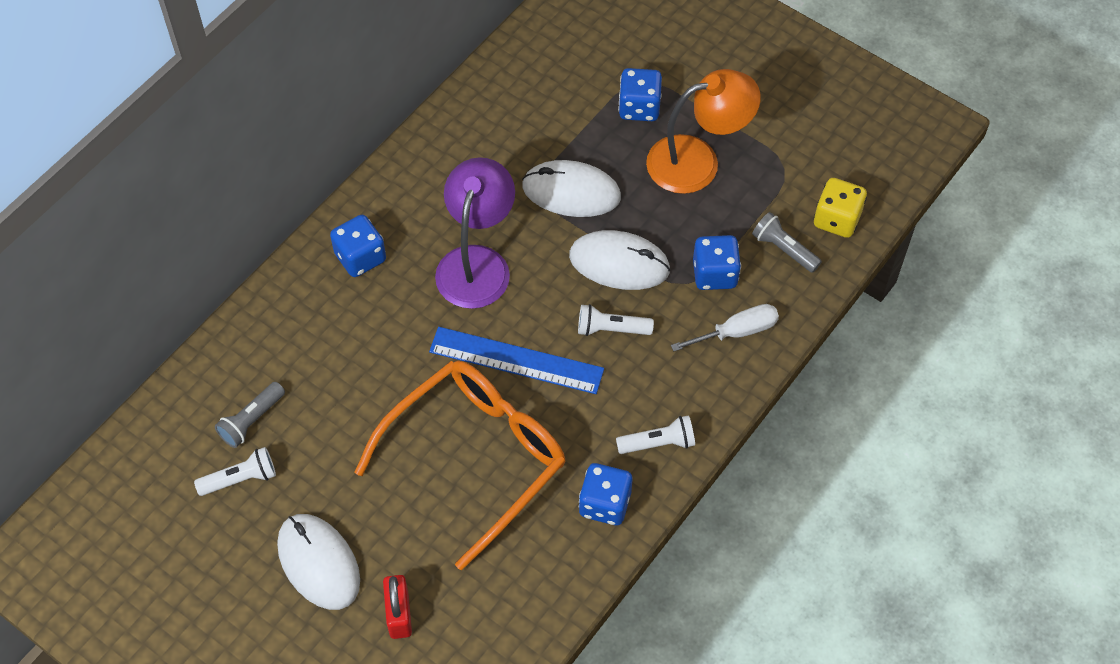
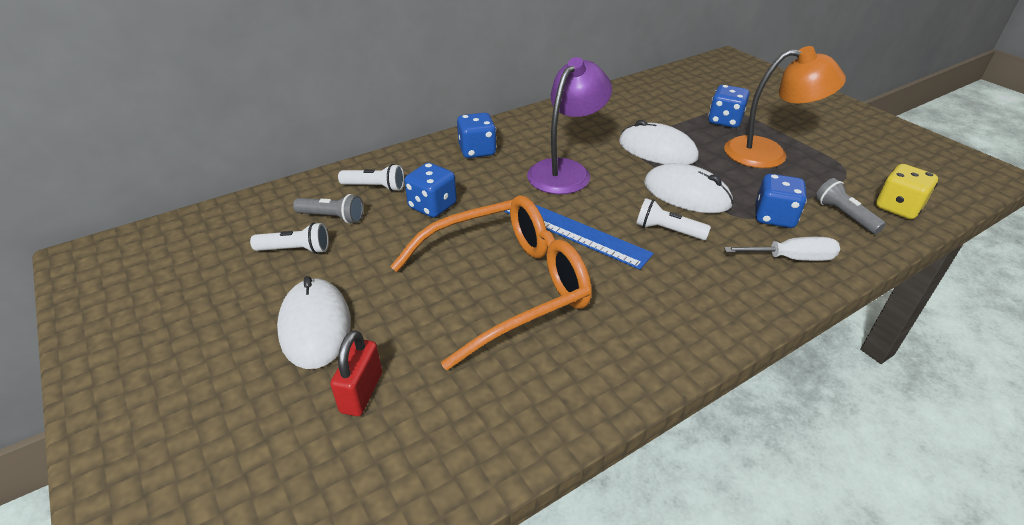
camera: 20 degrees right, 20 degrees down
(251, 421) = (332, 217): grey flashlight -> grey flashlight turned 135 degrees counterclockwise
(605, 504) = (622, 356): blue dice -> blue dice (432, 206)
(658, 443) = (694, 321): white flashlight -> white flashlight (375, 187)

